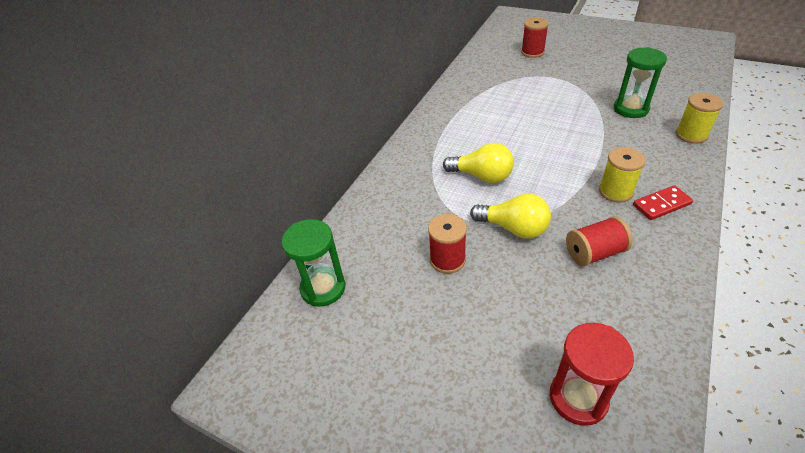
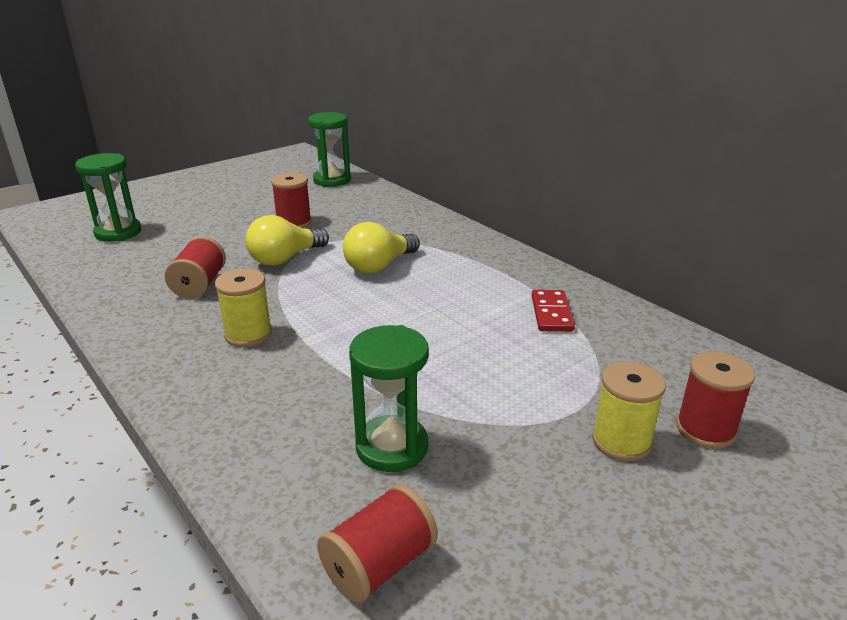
camera: 110 degrees right, 15 degrees down
(578, 398) = (118, 232): red hourglass -> green hourglass
(661, 205) = (187, 354): red domino -> red domino (551, 313)
(682, 91) = (379, 565): none -> red spool
(691, 135) = (254, 472): yellow spool -> yellow spool (621, 441)

